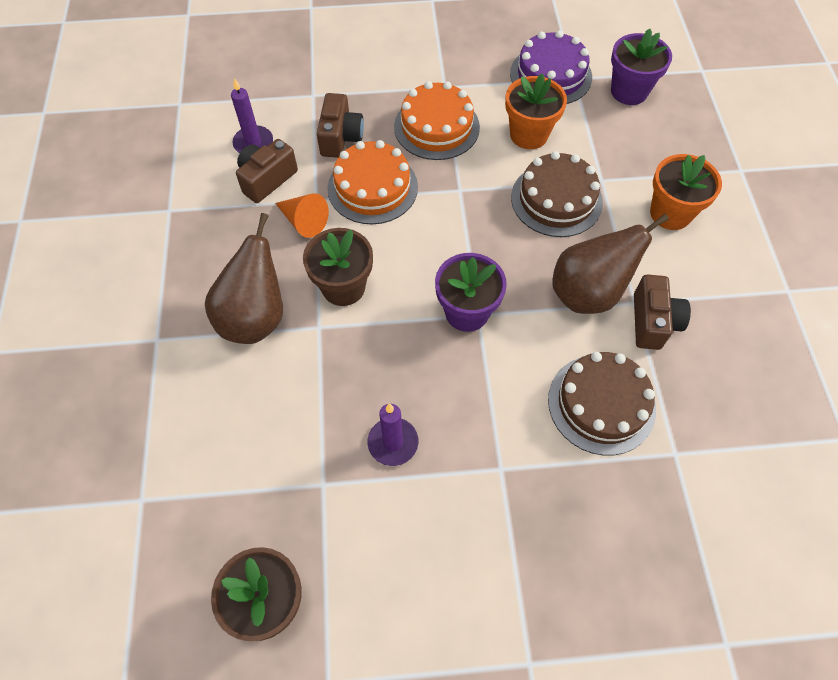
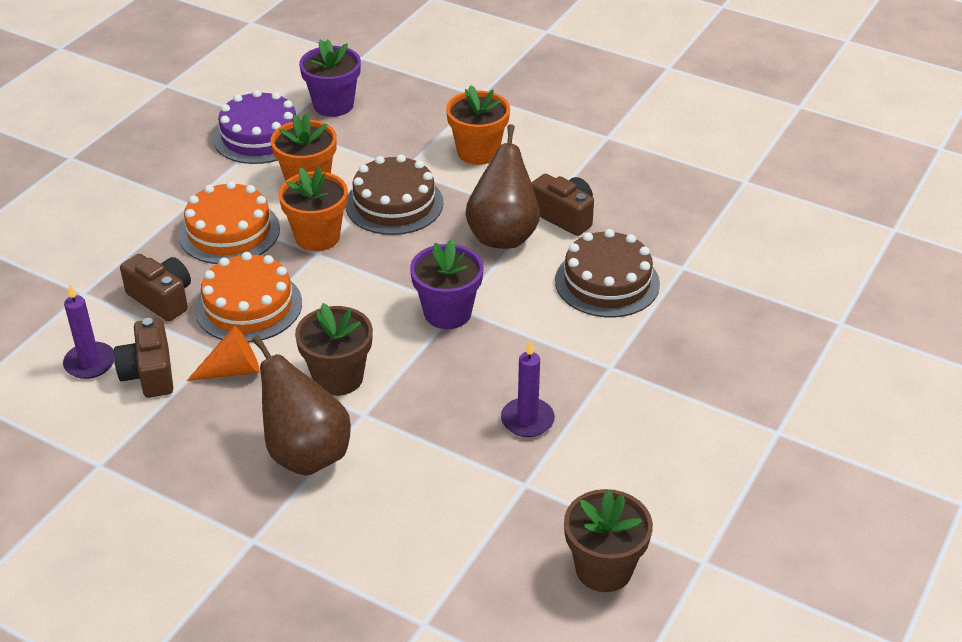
camera: 55 degrees left, 20 degrees down
(477, 178) = (317, 237): none -> orange flower pot

